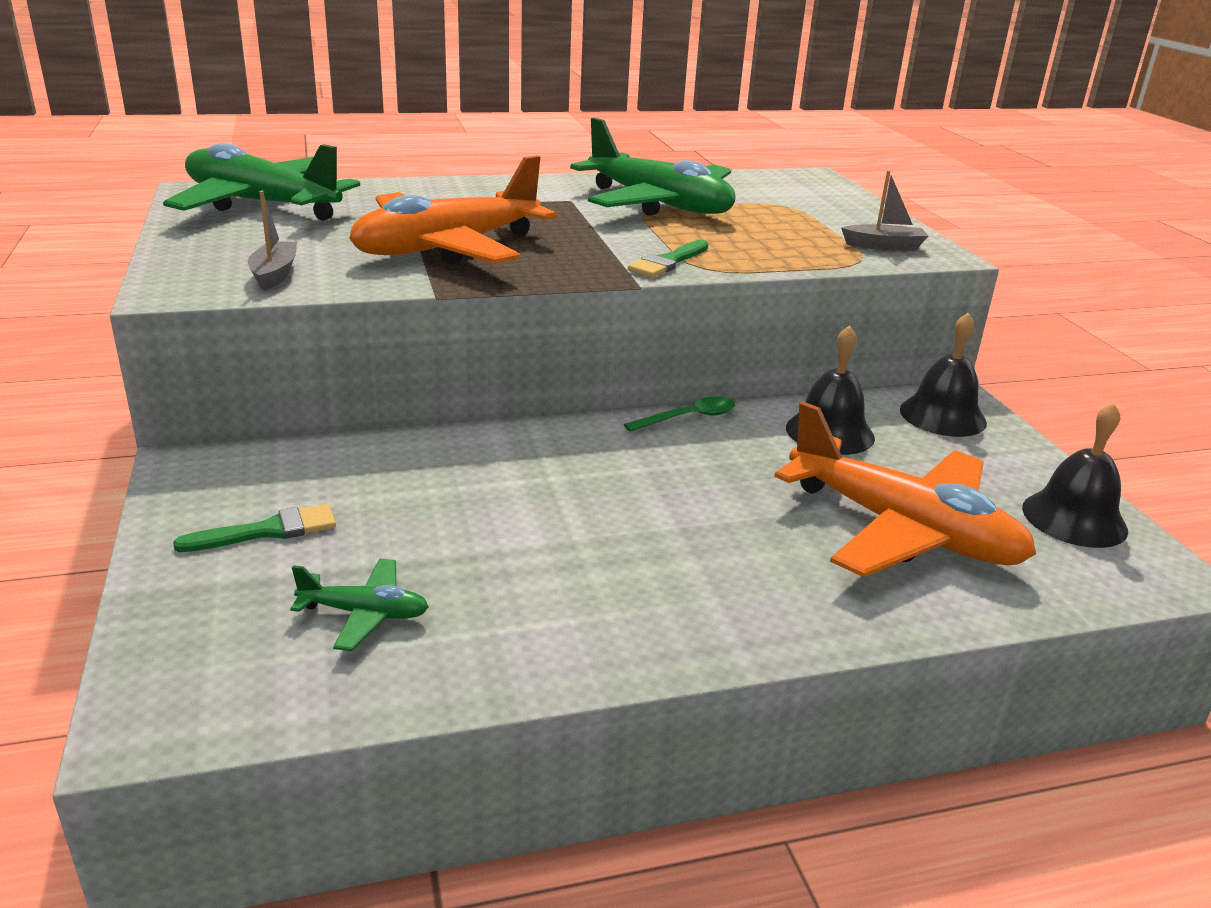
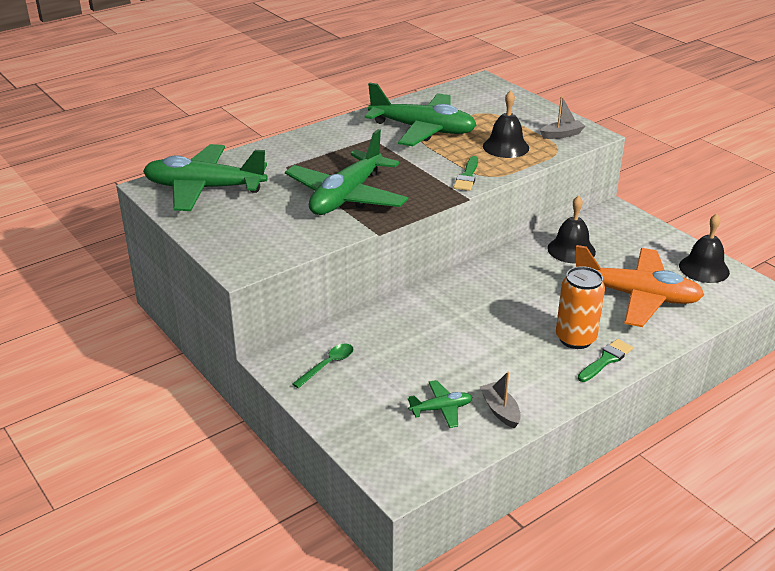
camera: 20 degrees left, 5 degrees up
(267, 531) = (356, 384): green brush -> green brush (606, 360)
(274, 274) = (279, 241): grey boat -> grey boat (500, 410)
(447, 248) = (346, 196): orange plane -> green plane
(688, 418) = (498, 260): green spoon -> green spoon (328, 365)
(726, 567) = (575, 339): none -> orange can
(942, 416) = (616, 224): black bell -> black bell (506, 147)

